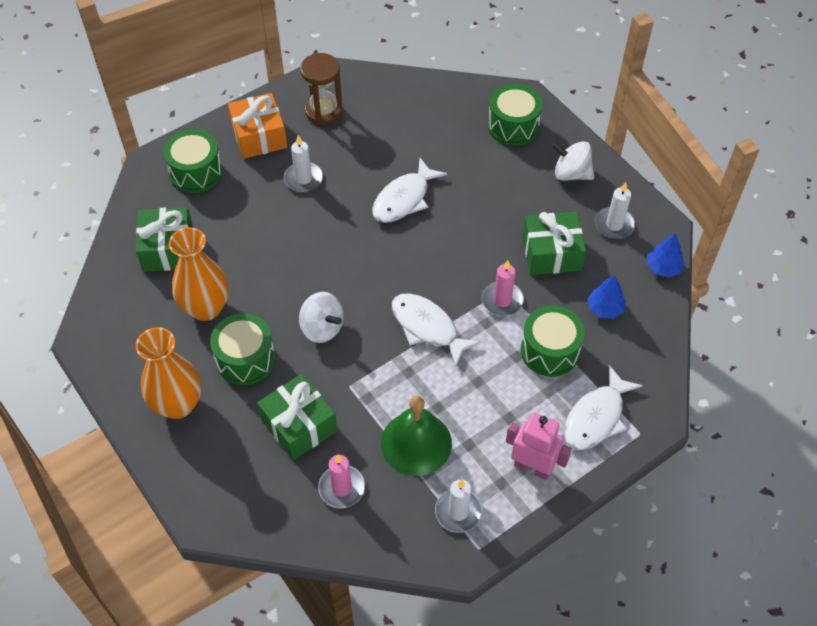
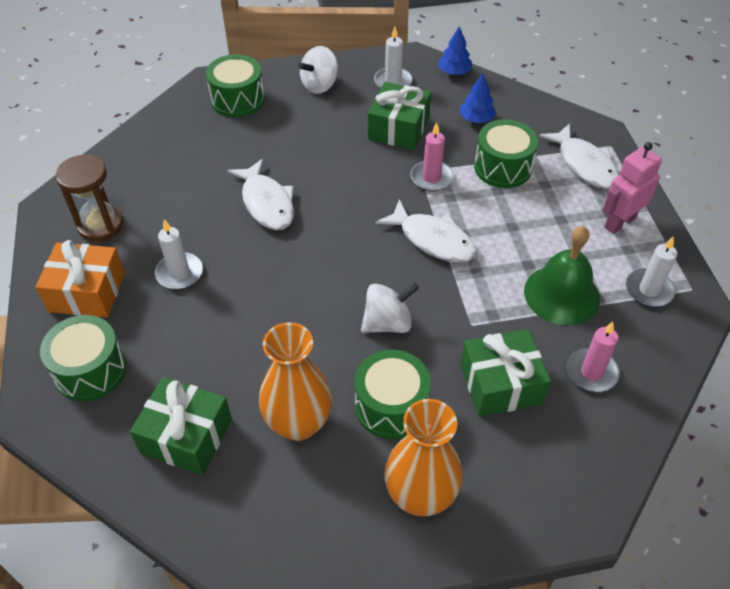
camera: 65 degrees left, 5 degrees down
(427, 327) = (433, 240): white fish -> white fish turned 120 degrees counterclockwise

